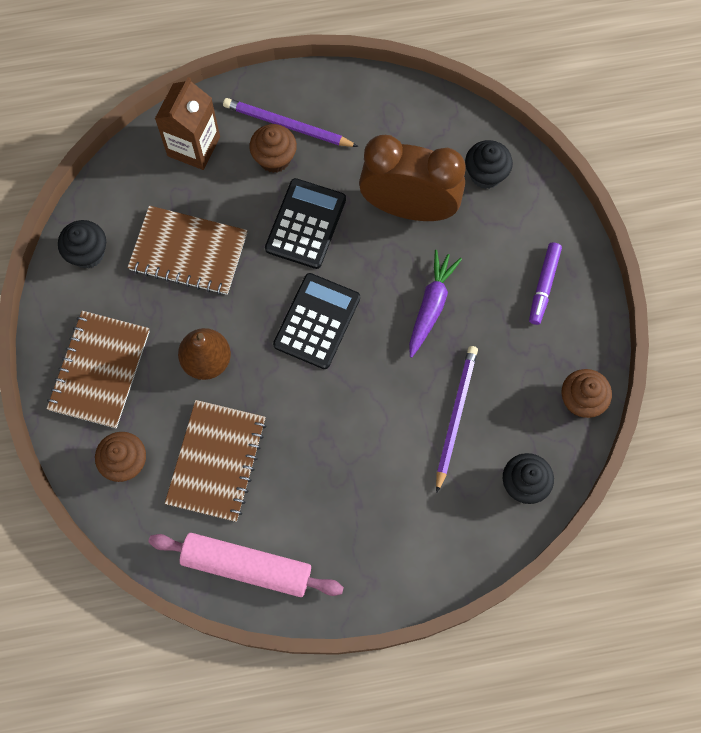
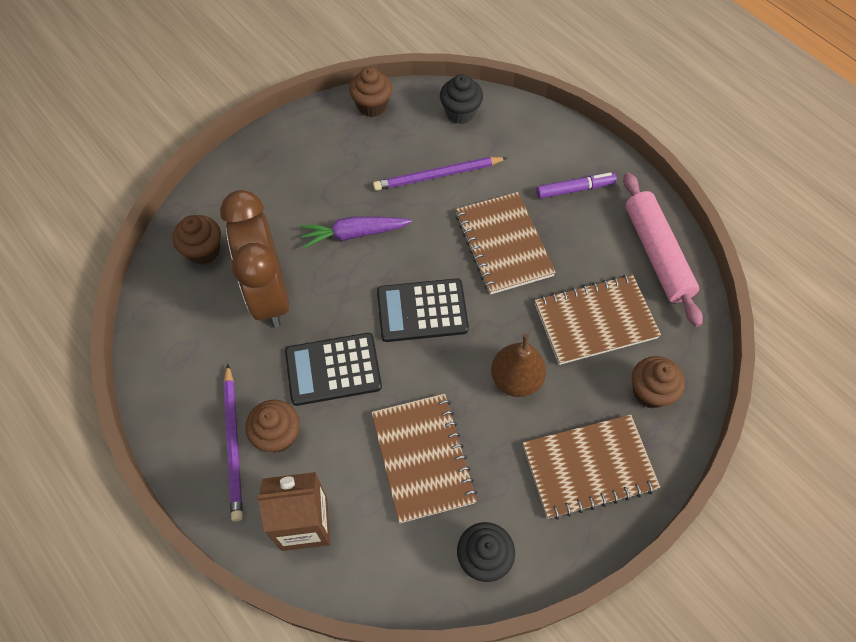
camera: 120 degrees left, 10 degrees down
(342, 430) = (503, 244): none -> brown notebook
(485, 174) = (204, 251): black cupcake -> brown cupcake
(544, 285) = (289, 166): purple marker -> purple marker (575, 189)

